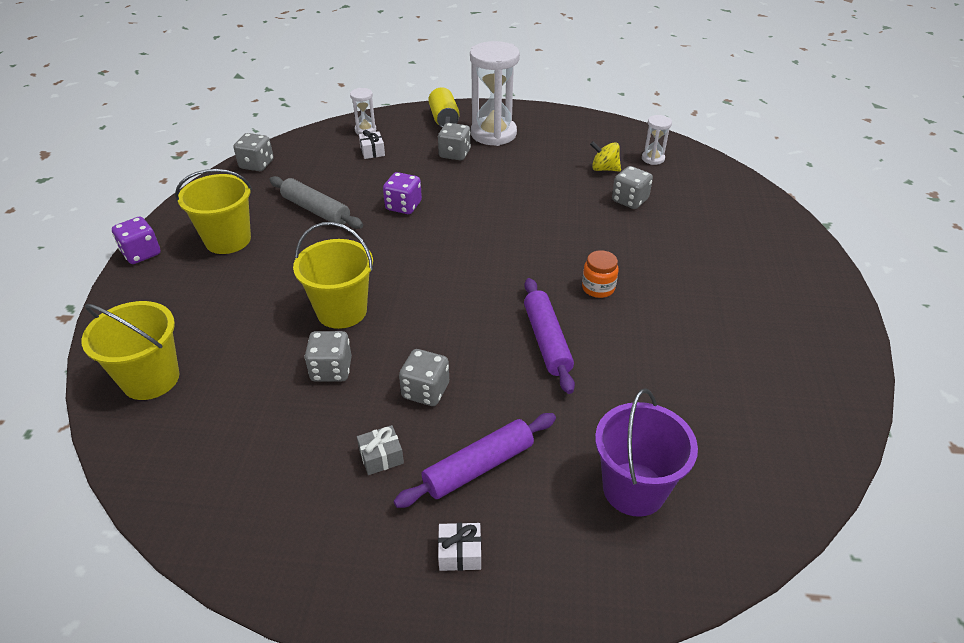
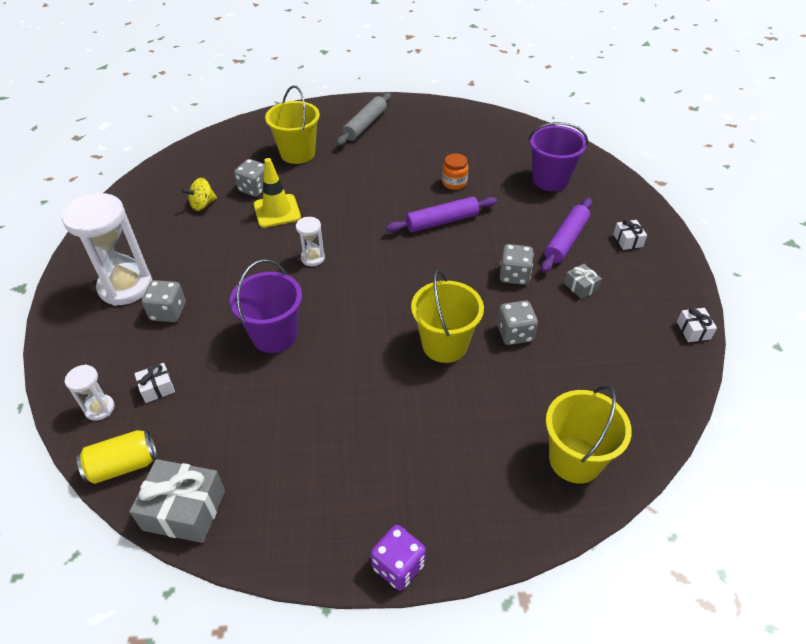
camera: 100 degrees left, 5 degrees up
(228, 240) = (356, 478): yellow bucket -> yellow bucket (297, 153)
(247, 569) = (693, 330): none -> white gift
(257, 165) = (184, 510): grey dice -> grey gift
(316, 210) = (288, 410): grey rolling pin -> grey rolling pin (365, 125)
(403, 206) = (274, 335): purple dice -> purple bucket
(444, 119) = (82, 334): yellow can -> yellow can (123, 465)
(479, 467) = (566, 240): purple rolling pin -> purple rolling pin turned 75 degrees clockwise
(587, 213) = (277, 211): none -> yellow traffic cone
(598, 288) = (376, 200): orange jar -> orange jar (454, 183)
(604, 169) = (203, 205): yellow spinning top -> yellow spinning top turned 45 degrees clockwise
(653, 159) = (185, 177): white hourglass -> white hourglass (313, 258)

